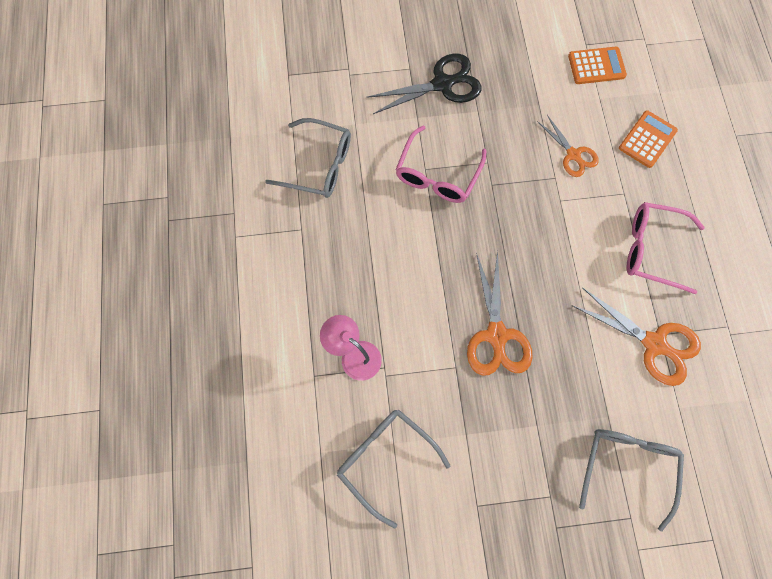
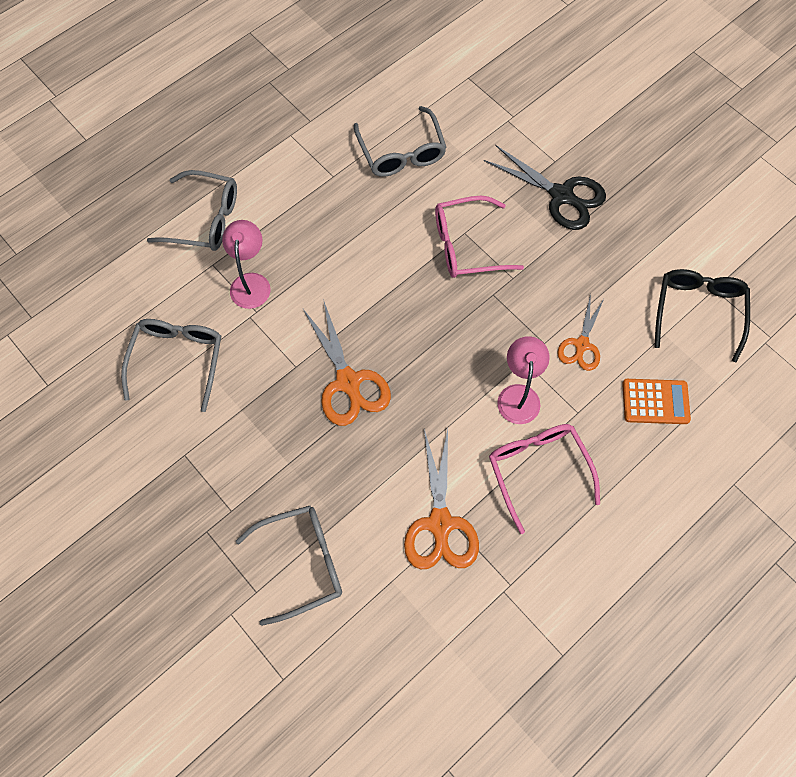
camera: 55 degrees right, 5 degrees down
(265, 355) = (205, 219): none -> grey glasses
(496, 336) = (348, 382): orange scissors -> orange scissors turned 75 degrees counterclockwise
(585, 222) = (519, 395): none -> pink lamp
(596, 66) = (698, 311): orange calculator -> black glasses

